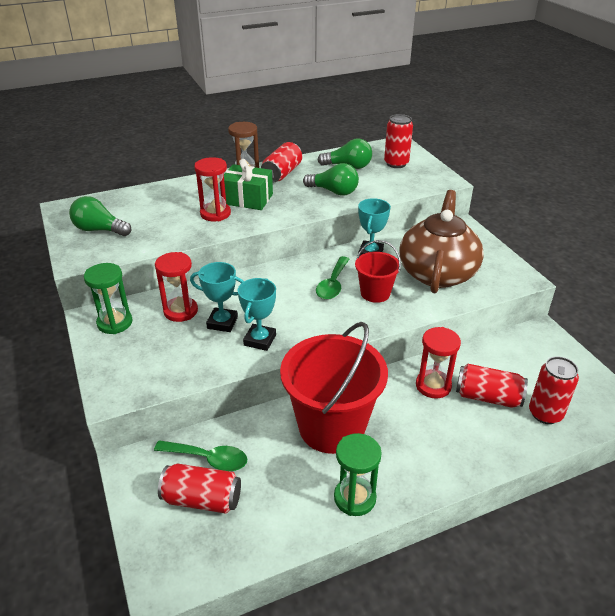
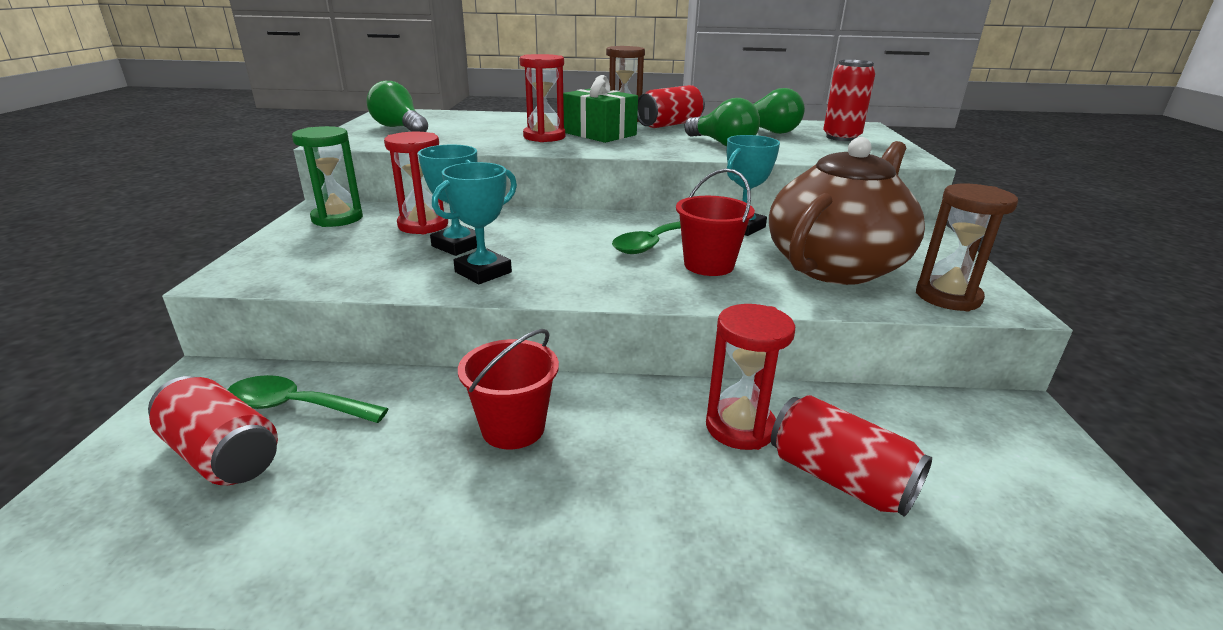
camera: 25 degrees right, 10 degrees down
(208, 459) = (296, 406): green spoon -> green spoon turned 150 degrees clockwise
(332, 427) = (513, 428): red bucket -> red bucket, size x0.51
(355, 498) = (441, 552): green hourglass -> none
(498, 280) = (948, 297): none -> brown hourglass
(545, 413) = (960, 552): red can -> none

